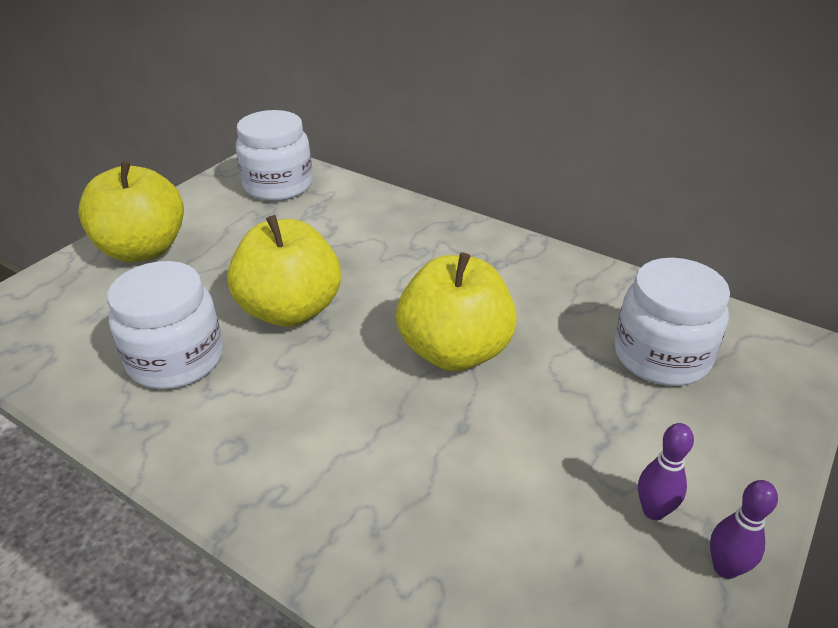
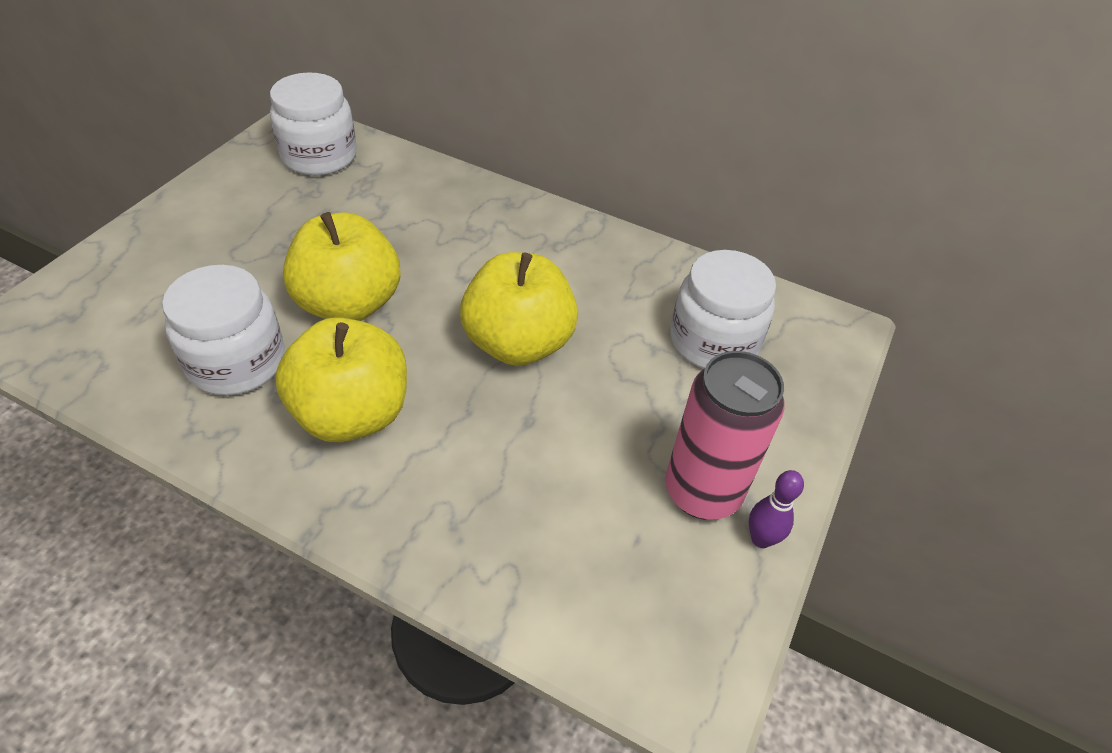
camera: 10 degrees left, 10 degrees up
(143, 250) = (180, 237): yellow apple -> yellow apple (352, 414)
(653, 511) = (702, 492): purple bowling pin -> pink can

